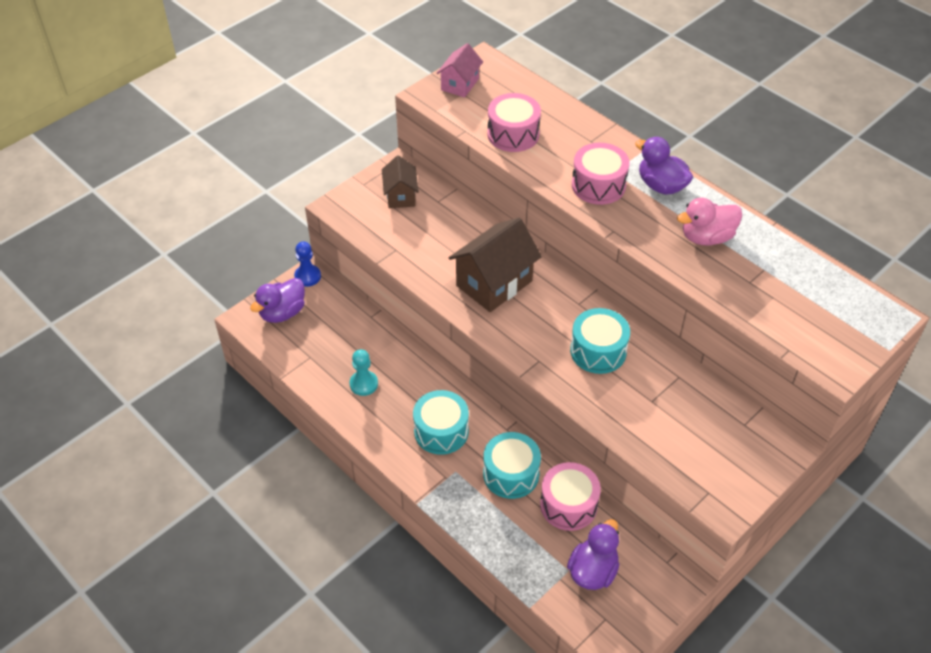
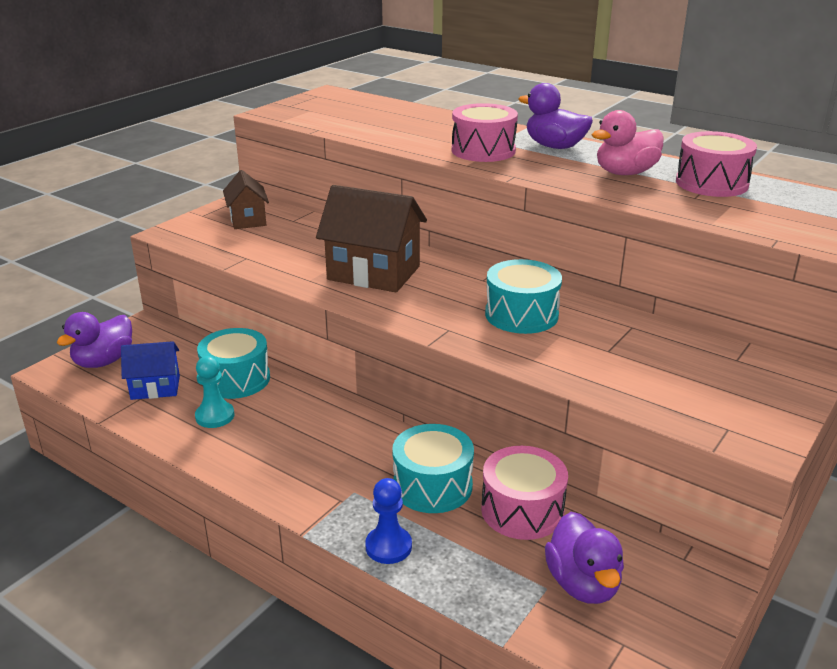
camera: 10 degrees left, 20 degrees down
(307, 276) = (137, 328): blue pawn -> blue pawn (388, 546)
(321, 347) = (155, 387): none -> blue house
(441, 431) = (327, 452): turquoise drum -> turquoise drum (236, 379)
(460, 84) = (306, 106): pink house -> none
(494, 283) = (374, 273): brown house -> brown house turned 75 degrees clockwise
(513, 134) = (374, 128): pink drum -> pink drum (711, 183)
(593, 571) = (583, 584): purple duck -> purple duck turned 150 degrees clockwise

